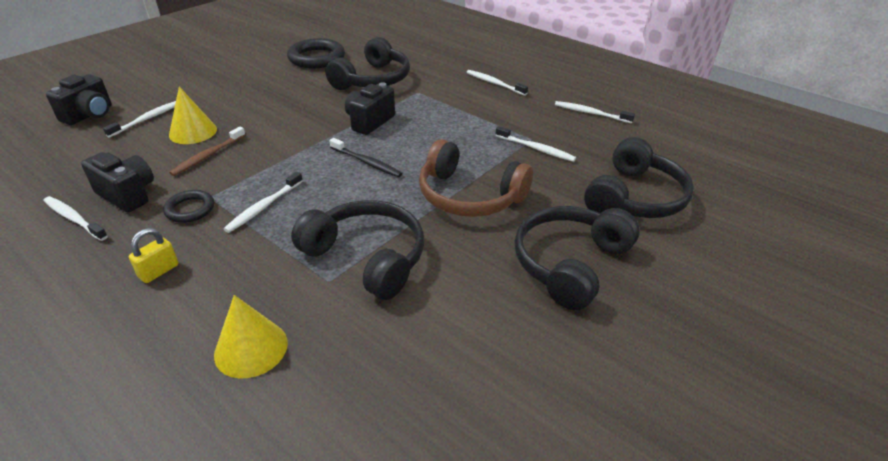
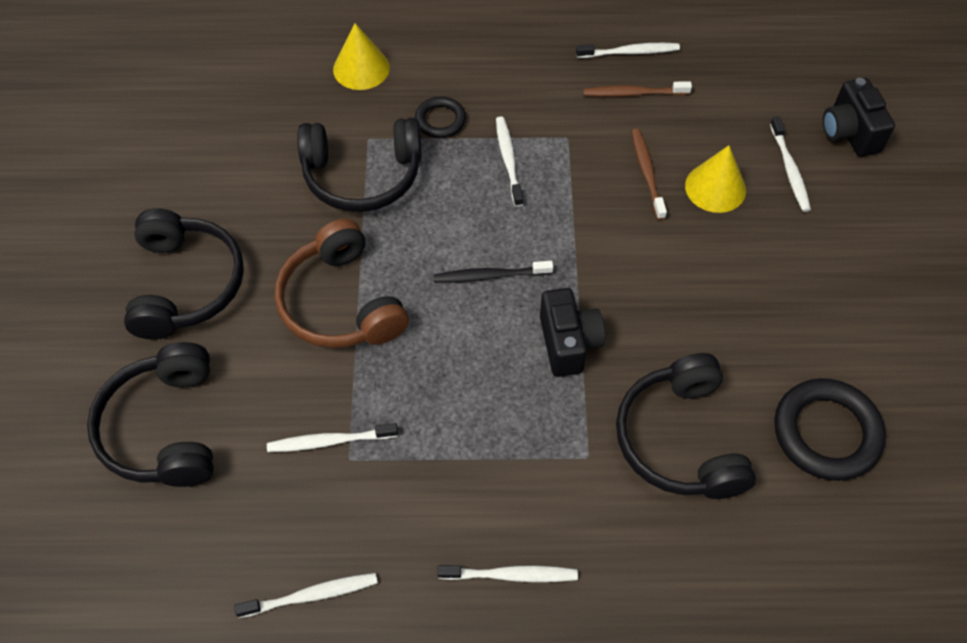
camera: 140 degrees right, 20 degrees up
(128, 195) = (633, 93): black camera -> brown toothbrush
(159, 271) = (497, 65): yellow padlock -> none
(190, 209) = (562, 117): black ring -> black ring (440, 120)
(469, 196) = (340, 303): brown headphones -> brown headphones turned 105 degrees counterclockwise

